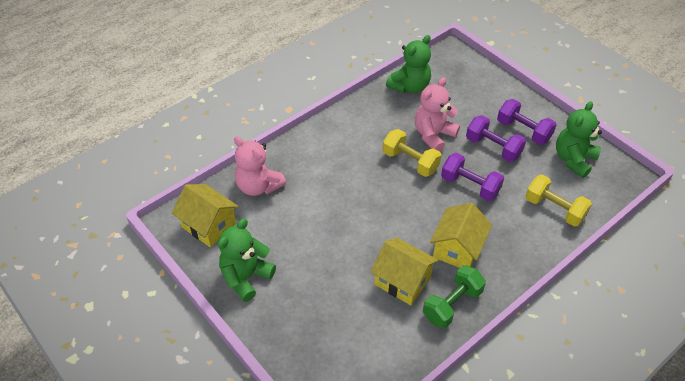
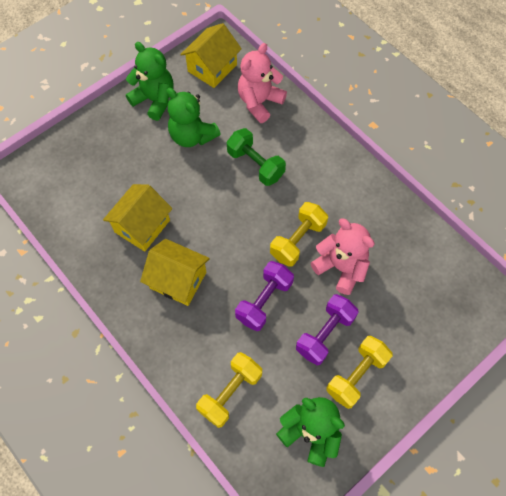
camera: 90 degrees right, 15 degrees up
(409, 86) = (422, 245): green teddy bear -> green teddy bear (192, 136)
(452, 304) = (112, 269): green dumbbell -> green dumbbell (255, 164)
(523, 131) = (356, 375): purple dumbbell -> yellow dumbbell

